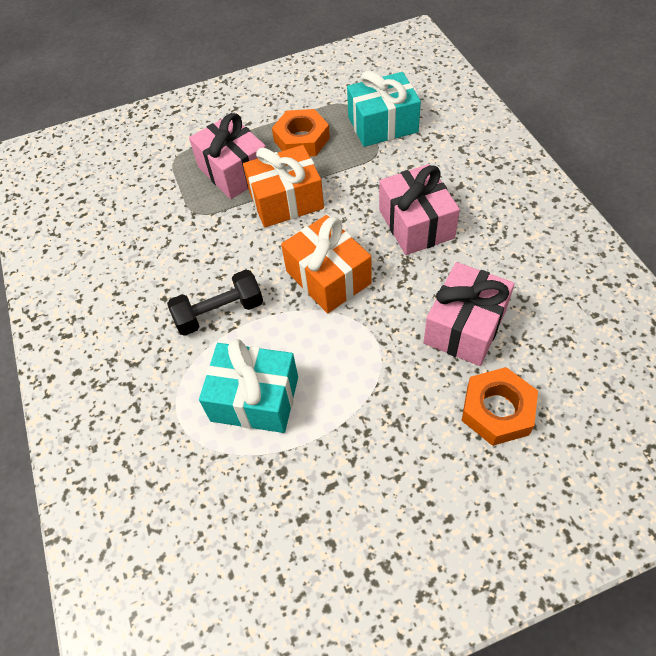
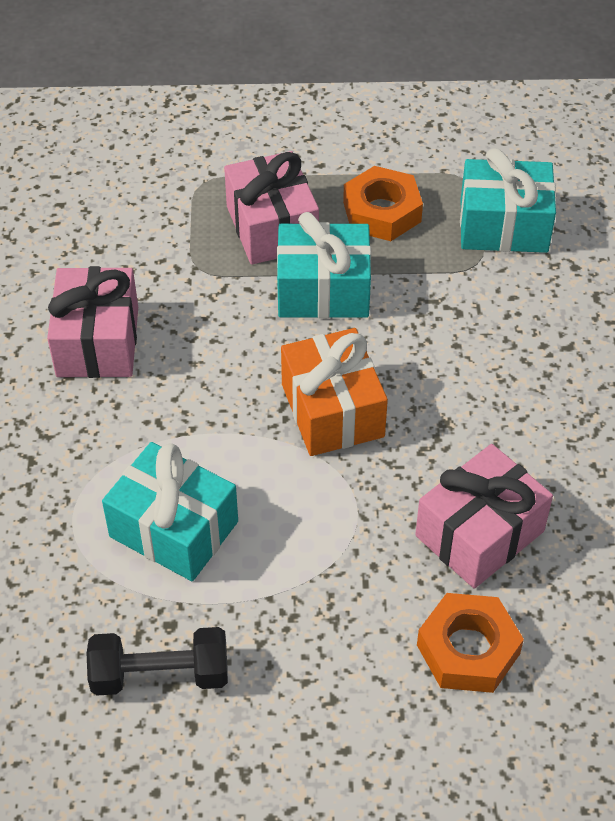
camera: 15 degrees right, 5 degrees down
(219, 312) = (175, 408): black dumbbell -> black dumbbell (160, 674)
(286, 201) = (323, 290): orange gift -> turquoise gift
(416, 224) = (481, 379): pink gift -> pink gift (97, 341)

